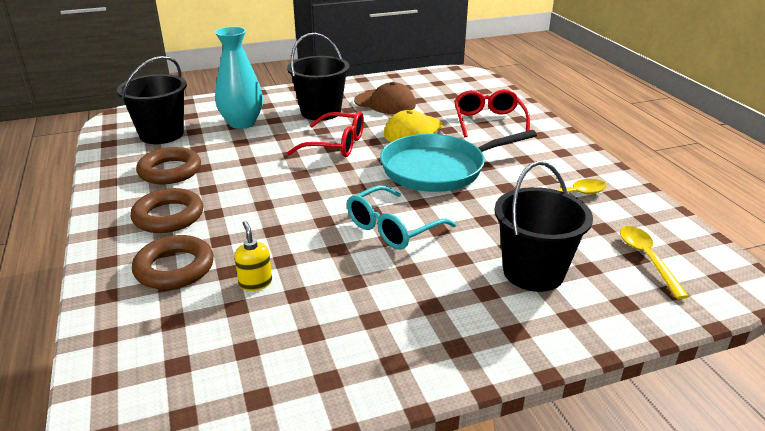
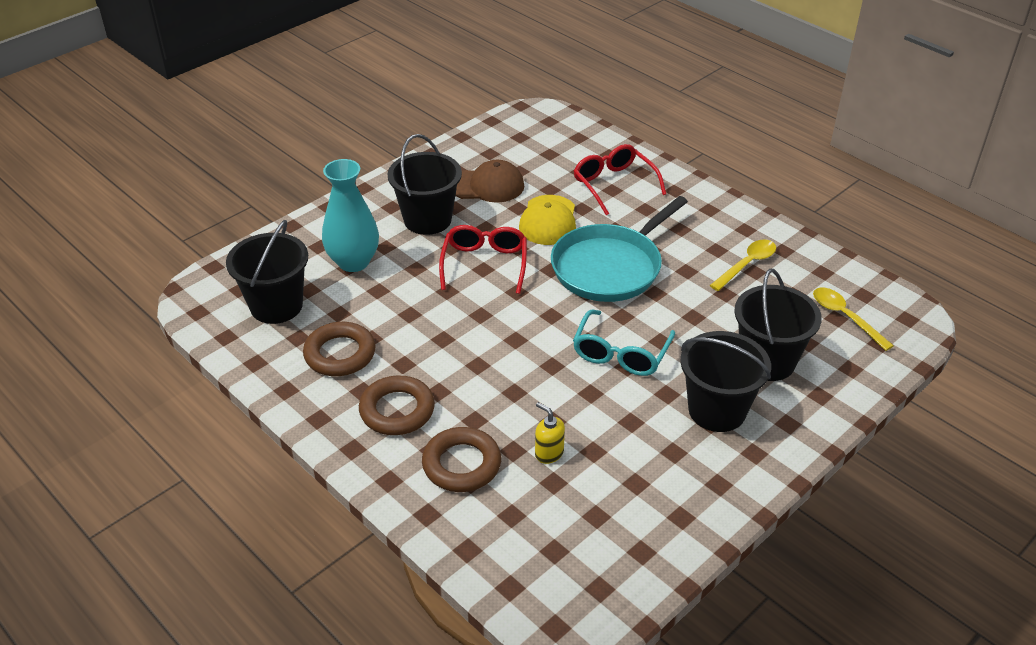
camera: 25 degrees left, 10 degrees up
(336, 145) = (484, 264): red glasses -> red glasses turned 75 degrees counterclockwise
(447, 297) = (717, 410): none -> black bucket

